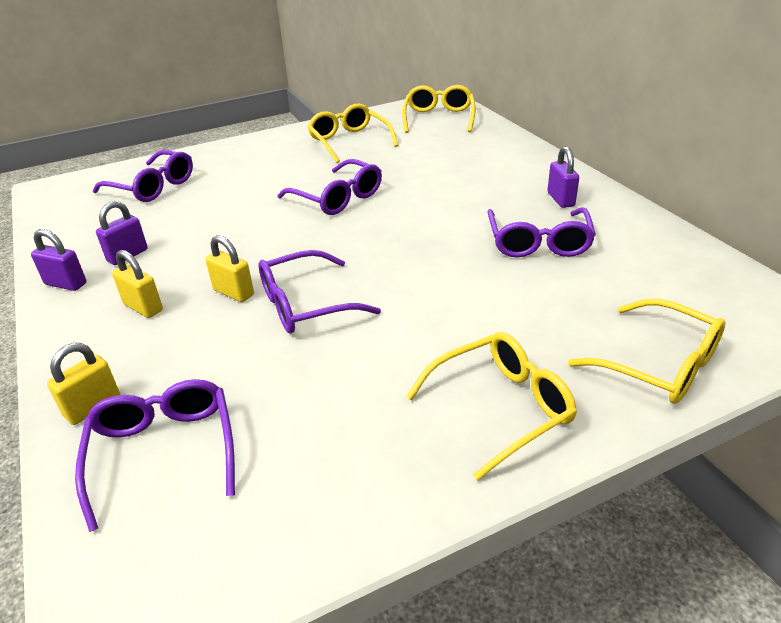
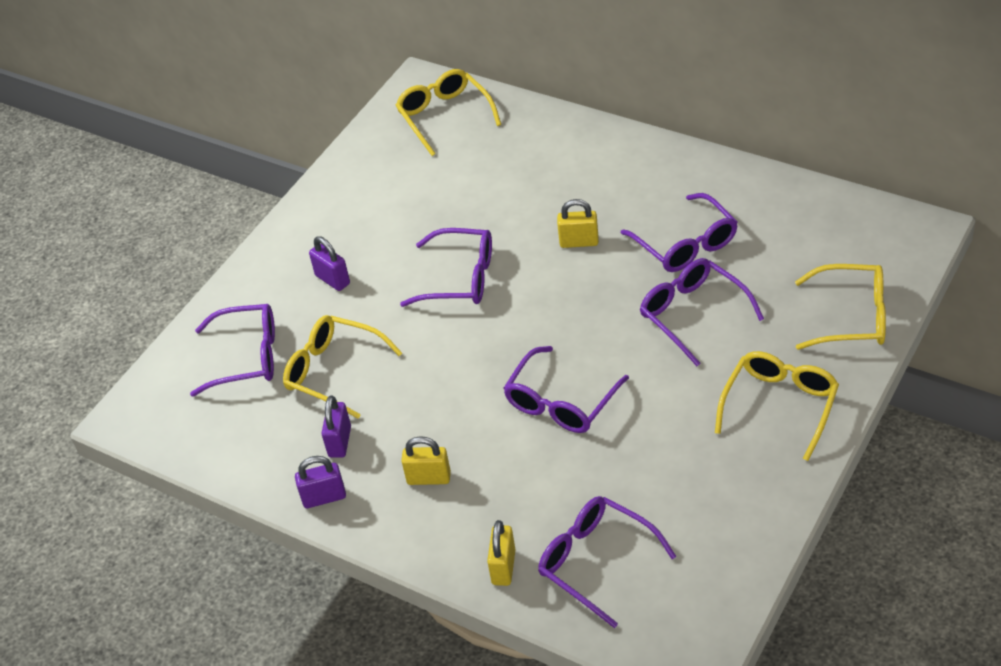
camera: 30 degrees left, 10 degrees up
(234, 293) = (488, 424): yellow padlock -> yellow padlock (579, 242)
(349, 141) = (384, 196): yellow glasses -> yellow glasses (334, 371)
(492, 292) = (693, 314): none -> purple glasses
(560, 199) = (663, 183): purple padlock -> purple padlock (332, 279)

